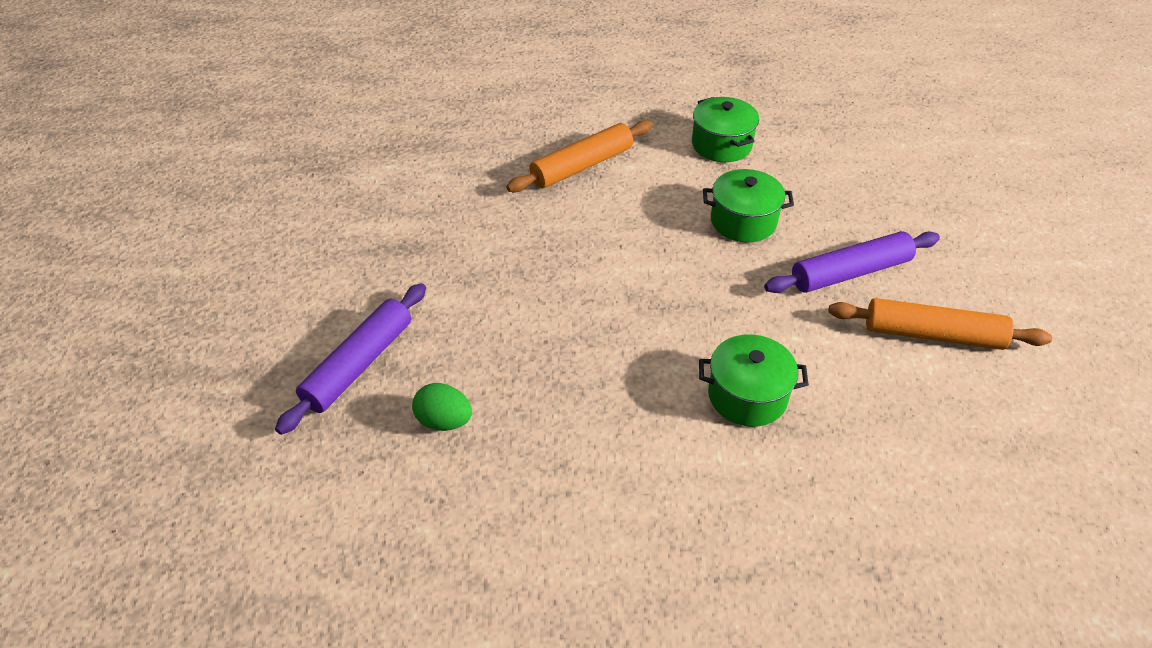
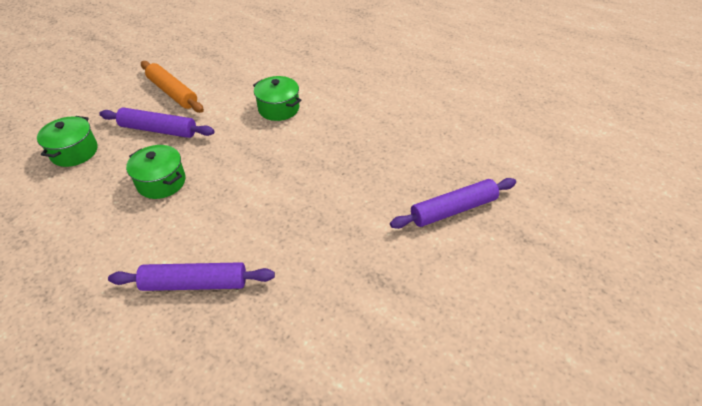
camera: 145 degrees left, 0 degrees up
(444, 421) = (423, 160): green egg -> none
(582, 166) = (195, 283): orange rolling pin -> purple rolling pin
(721, 145) = (86, 244): green pot -> green pot (74, 152)

